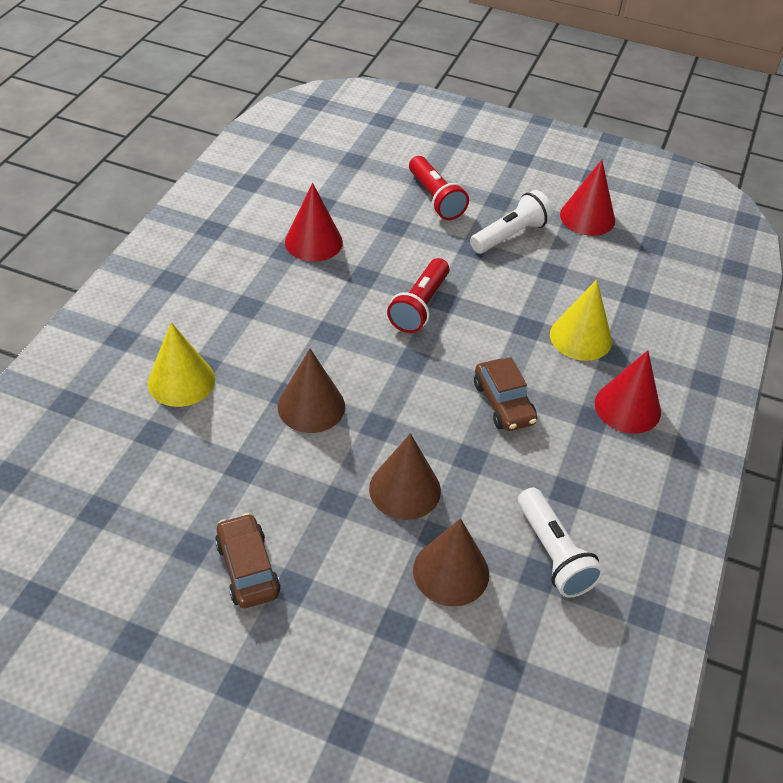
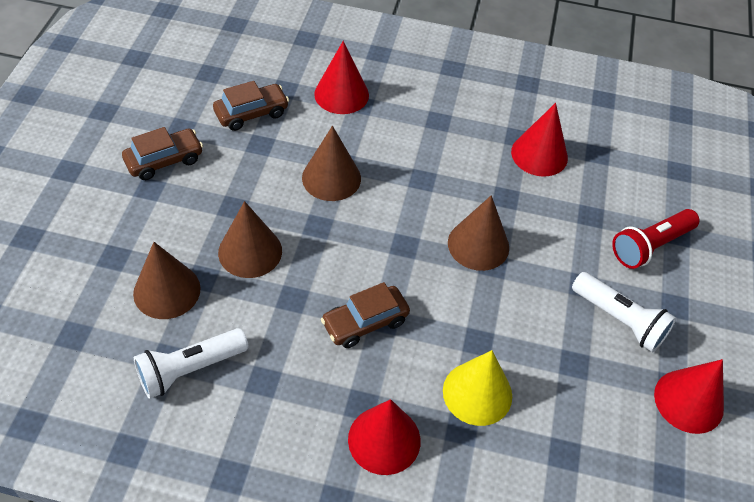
camera: 80 degrees right, 5 degrees up
(181, 381) = (341, 94): yellow cone -> red cone
(188, 471) = (251, 113): none -> brown car
(419, 306) = (478, 245): red flashlight -> brown cone

